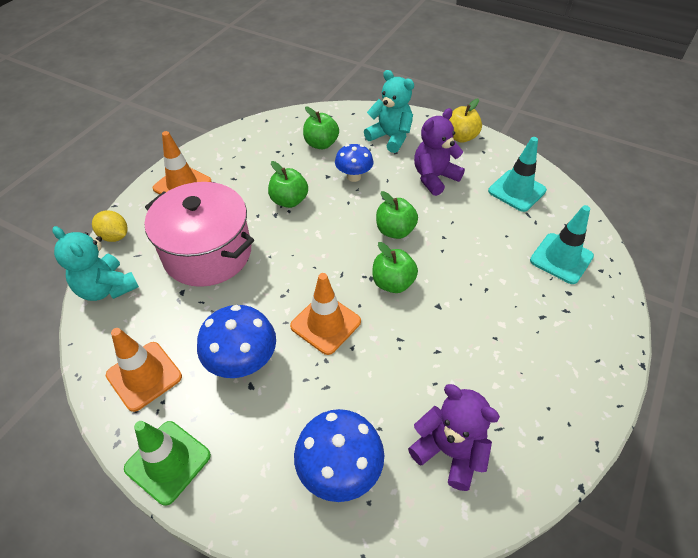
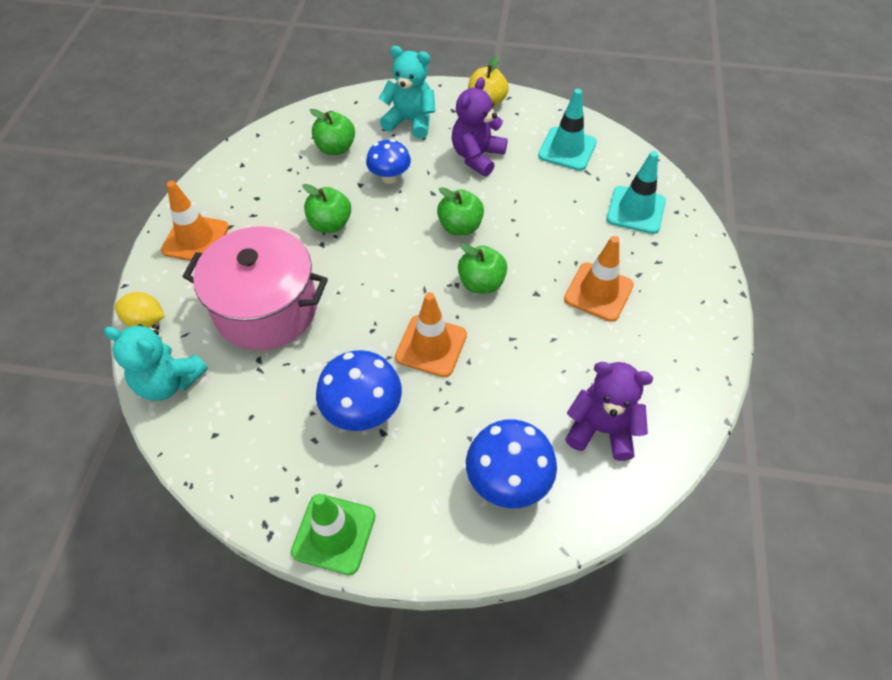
camera: 20 degrees left, 5 degrees up
(144, 376) = (263, 459): orange traffic cone -> orange traffic cone (598, 292)

